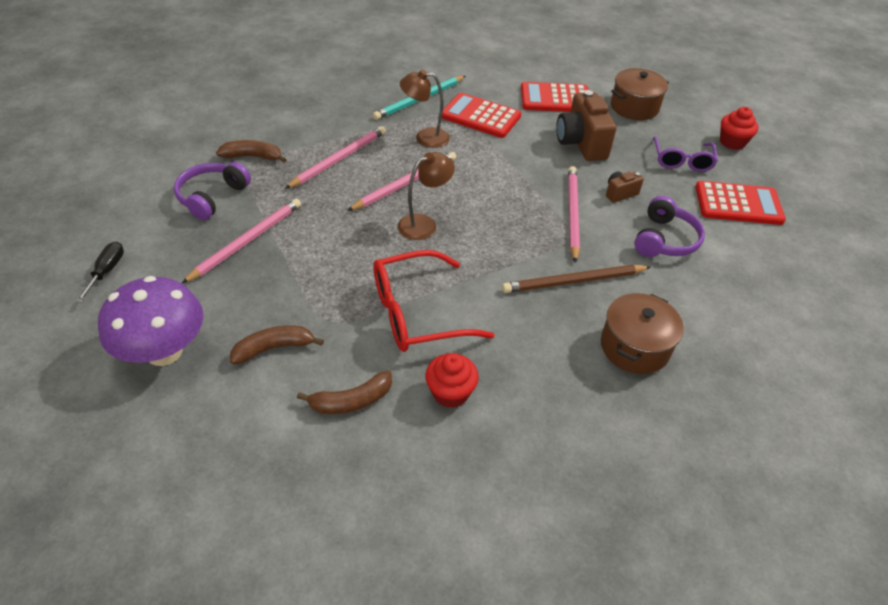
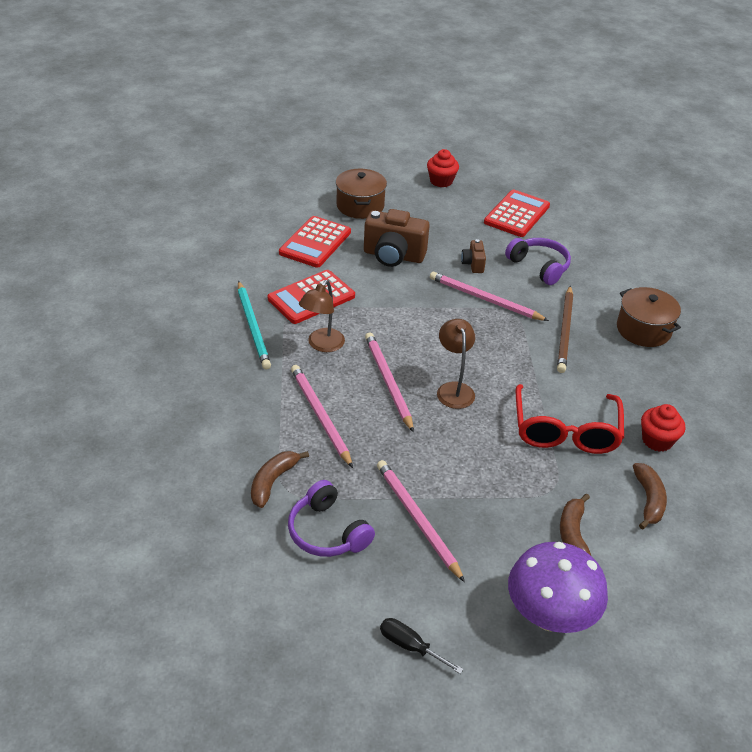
camera: 65 degrees left, 5 degrees down
(682, 161) = (450, 216): purple glasses -> none

